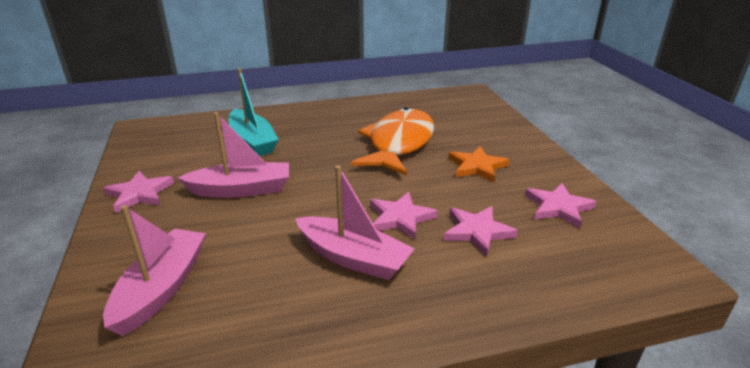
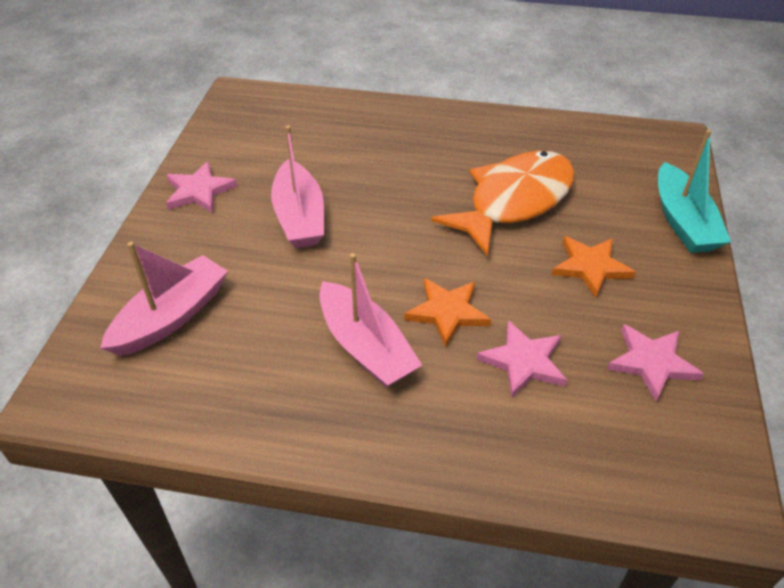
camera: 25 degrees right, 15 degrees up
(241, 190) = (299, 217): pink boat -> pink boat turned 60 degrees clockwise
(253, 141) = (345, 148): turquoise boat -> turquoise boat (683, 221)
(400, 218) = (447, 312): pink star -> orange star

